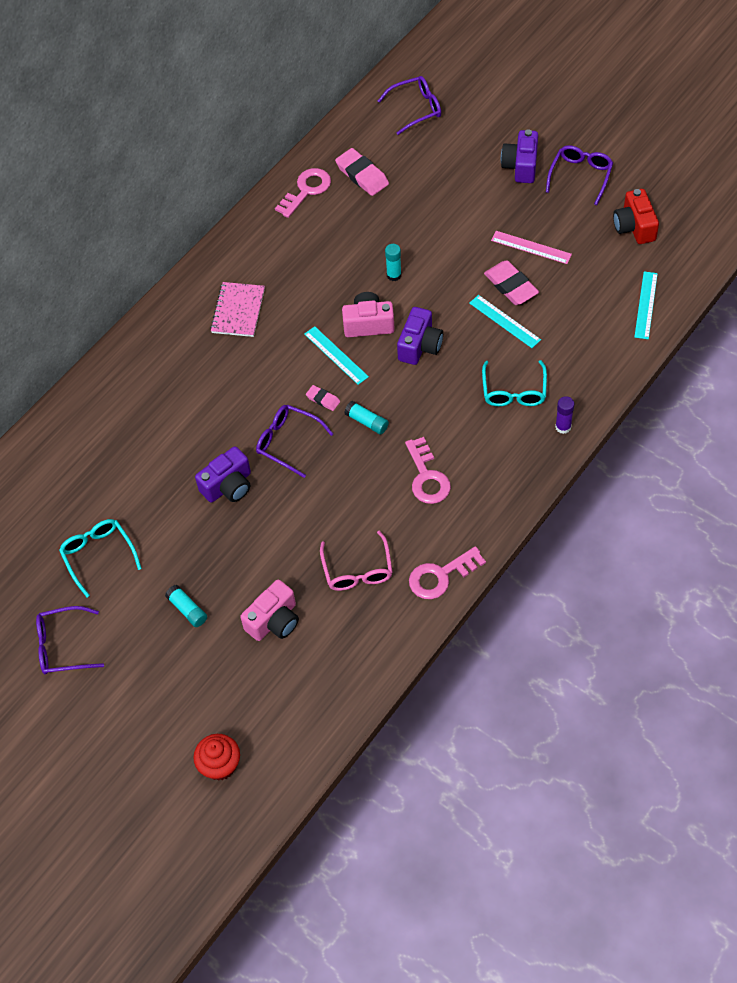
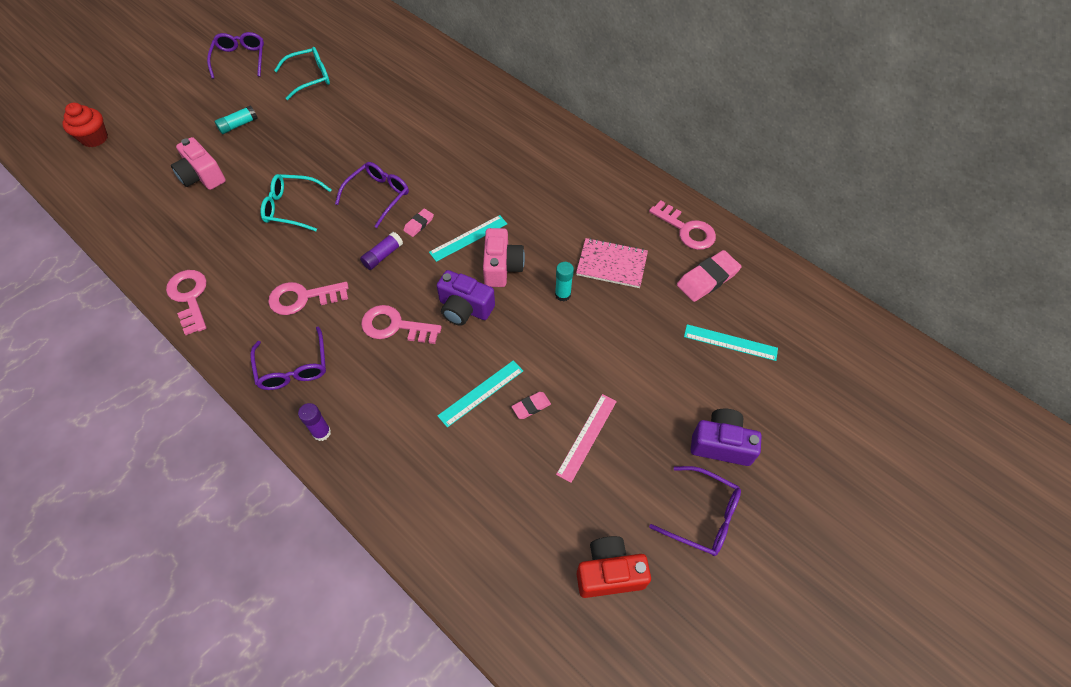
camera: 90 degrees right, 0 degrees up
(228, 486) = (346, 154): purple camera -> none
(238, 311) = (537, 169): pink notebook -> pink notebook (611, 264)
(357, 570) = (224, 235): pink glasses -> none
(367, 422) = (383, 255): turquoise glue stick -> purple glue stick
(416, 109) = (813, 340): purple glasses -> purple glasses (293, 368)
(447, 395) = (395, 326): none -> pink key
(511, 286) = (531, 406): pink eraser -> pink eraser, size x0.54
(514, 391) = (383, 389): turquoise glasses -> turquoise glasses (291, 207)
(646, 305) = (475, 562): turquoise ruler -> turquoise ruler (730, 342)

